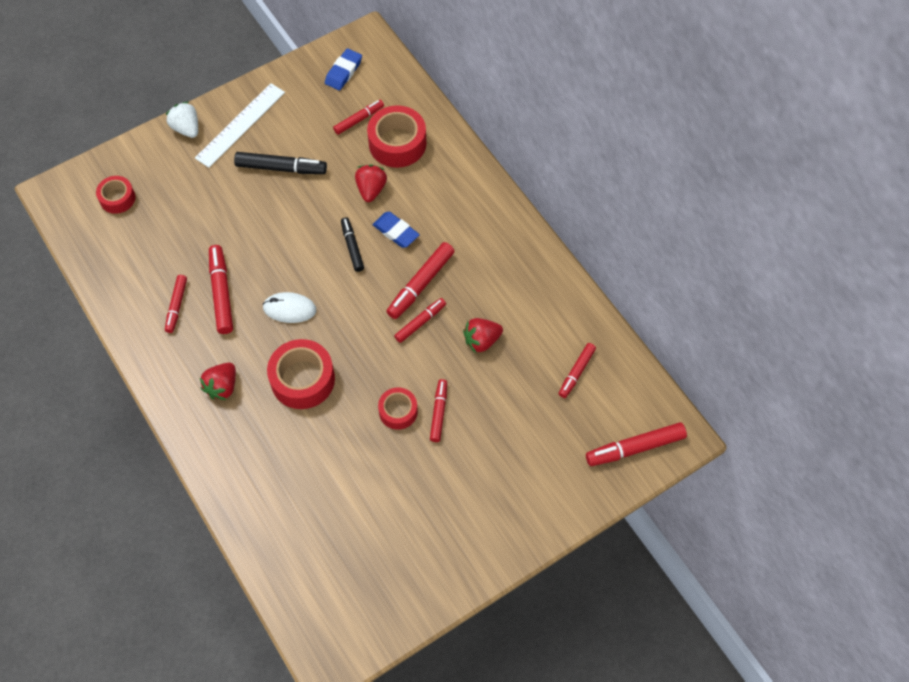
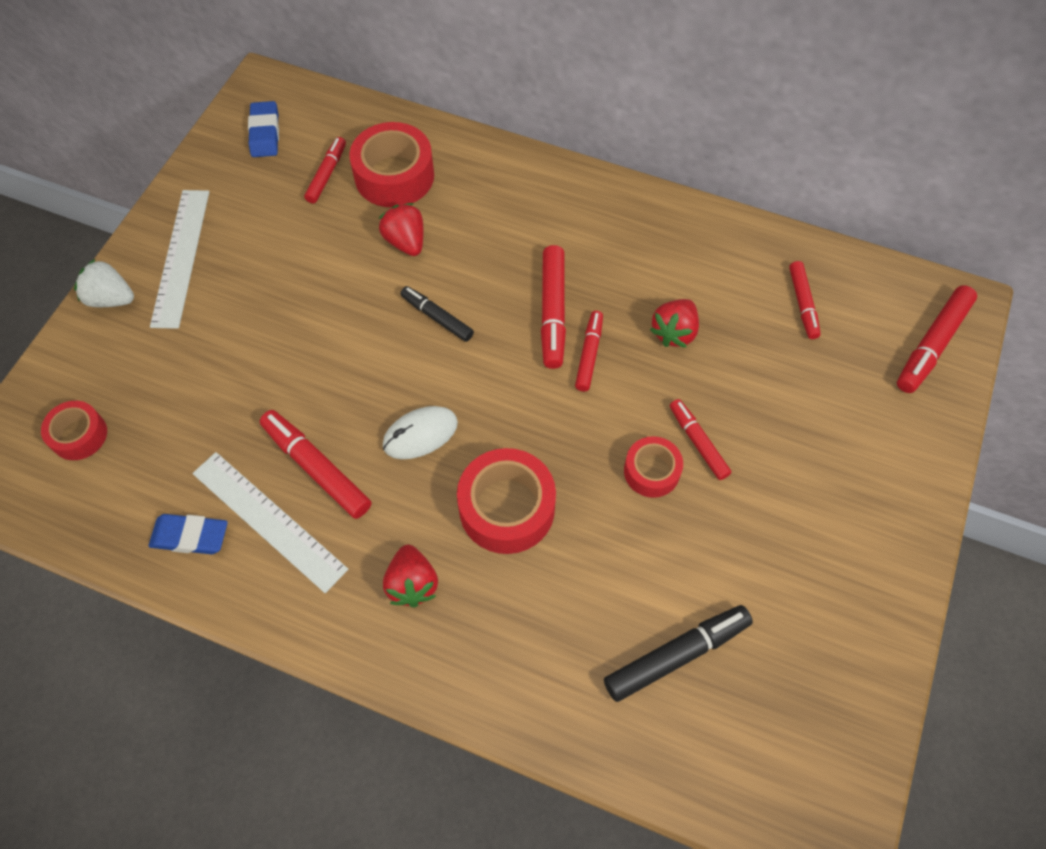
camera: 35 degrees left, 0 degrees up
(177, 305) = (269, 520): red marker -> white ruler
(280, 168) = (273, 278): black marker -> black marker (675, 655)
(396, 232) = (474, 271): blue eraser -> blue eraser (190, 536)

